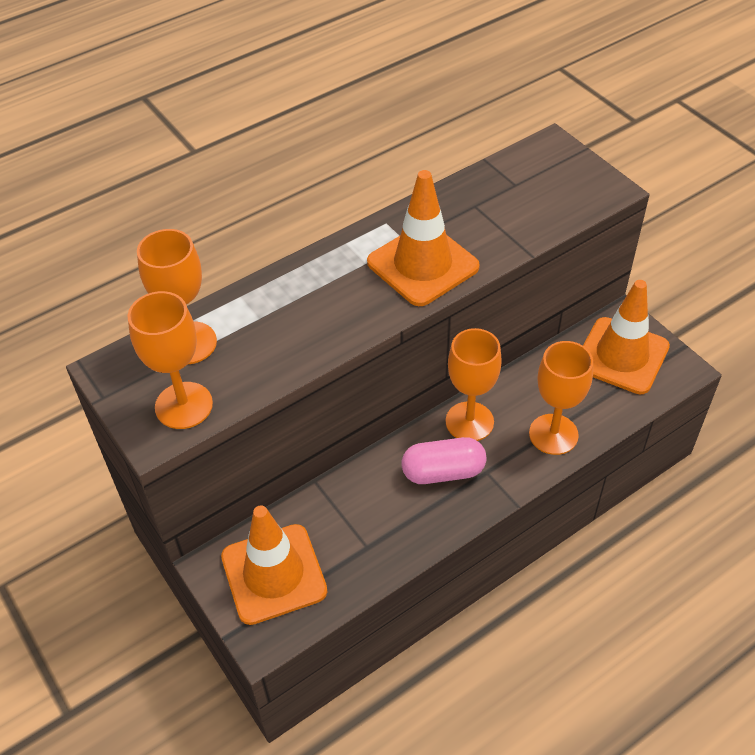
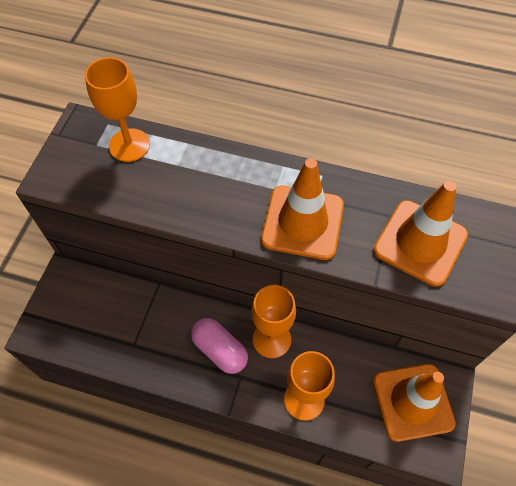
camera: 50 degrees right, 10 degrees up
(184, 405) = (80, 177): orange goblet -> none
(274, 574) = (80, 308): orange traffic cone -> orange traffic cone (420, 242)

